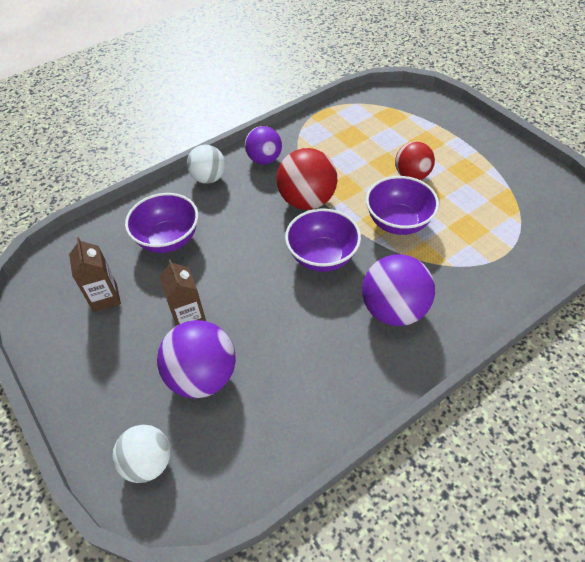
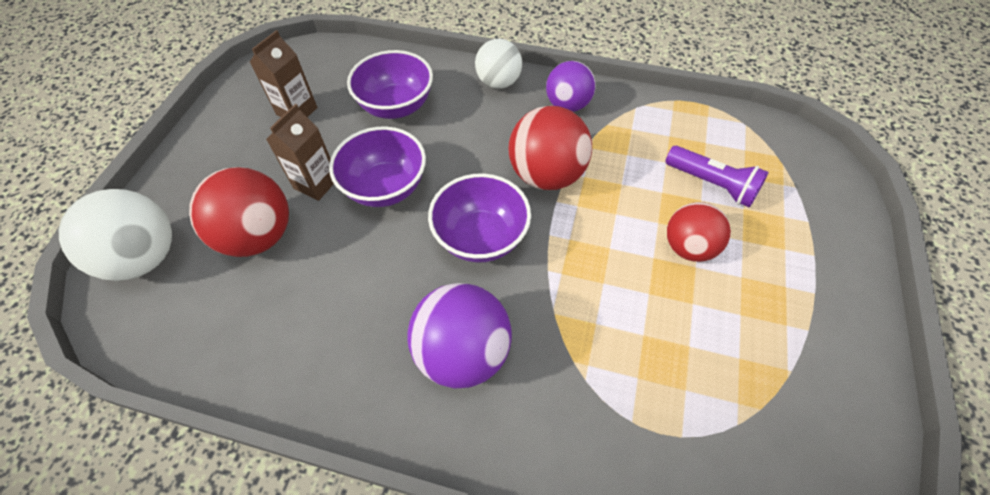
camera: 50 degrees right, 5 degrees up
(148, 462) = (145, 258): white ball -> white ball, size x1.50
(203, 376) = (258, 236): purple ball -> red ball
(382, 141) = (712, 184): none -> purple flashlight
(398, 222) = (599, 278): purple bowl -> purple bowl (385, 187)

